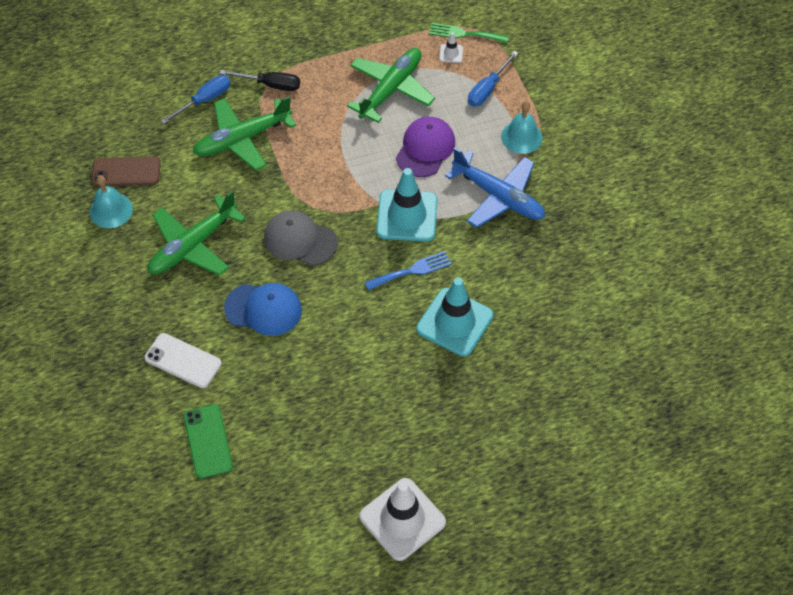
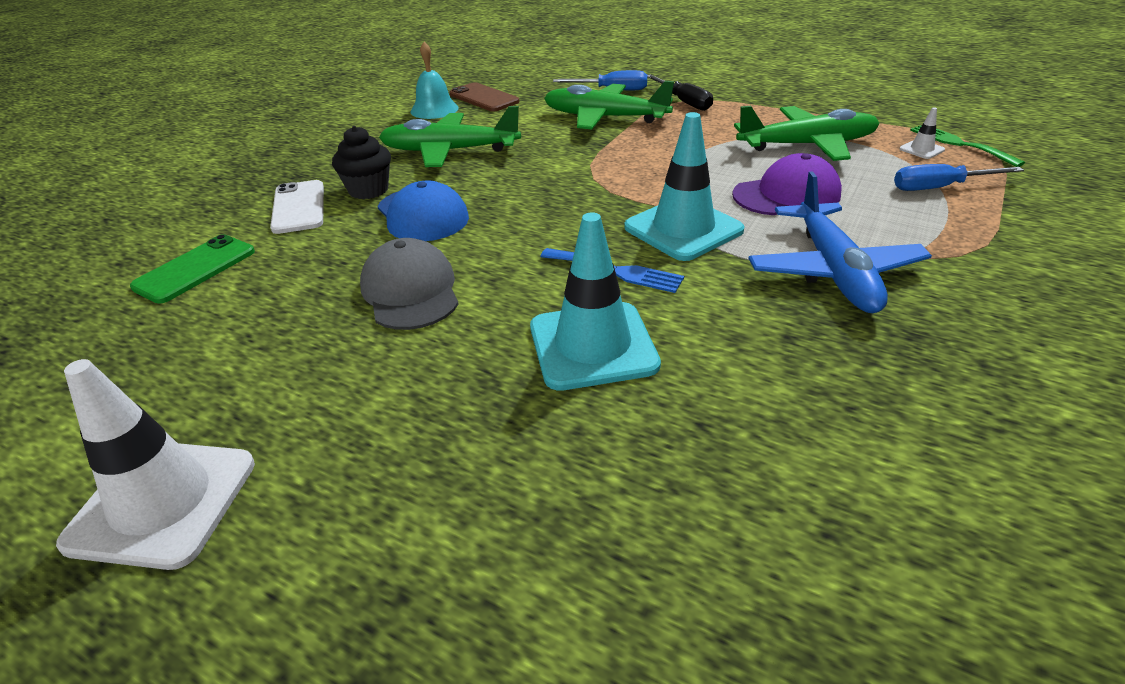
camera: 50 degrees right, 20 degrees down
(200, 316) = (368, 190): none -> black cupcake
(300, 240) = (541, 191): grey cap -> grey cap (410, 291)
(521, 137) = (943, 240): turquoise bell -> none

